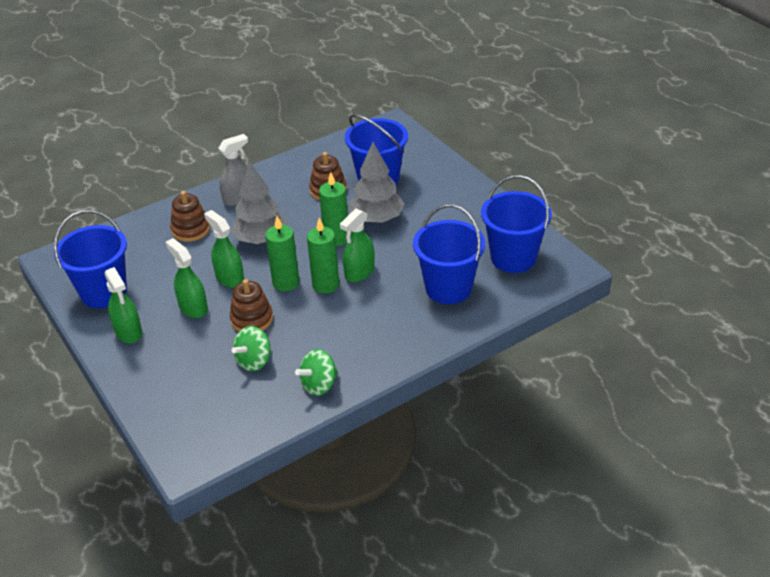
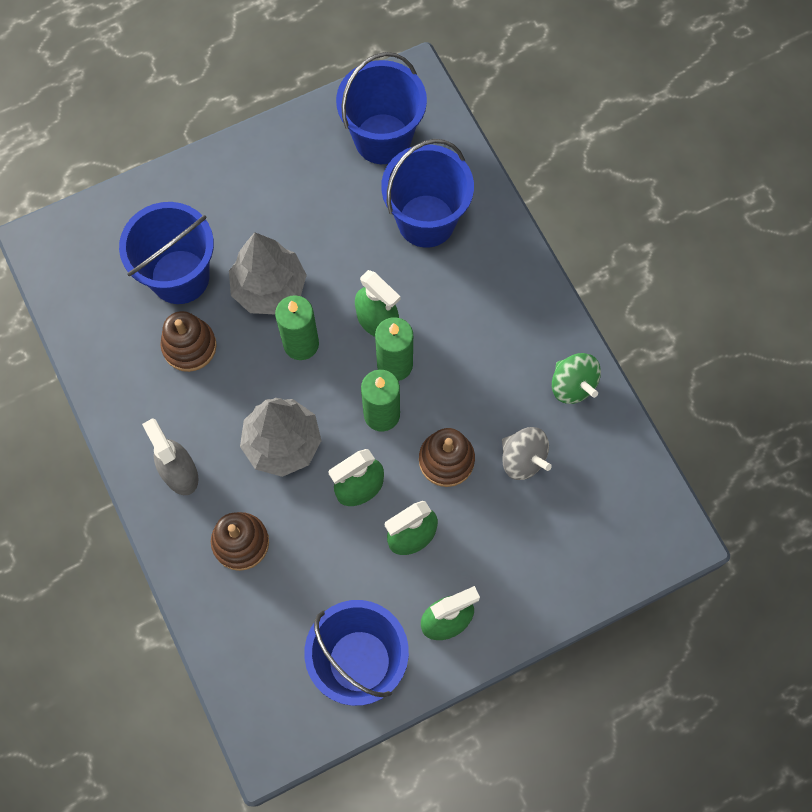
camera: 85 degrees left, 30 degrees up
(254, 361) = (523, 459): green spinning top -> grey spinning top

